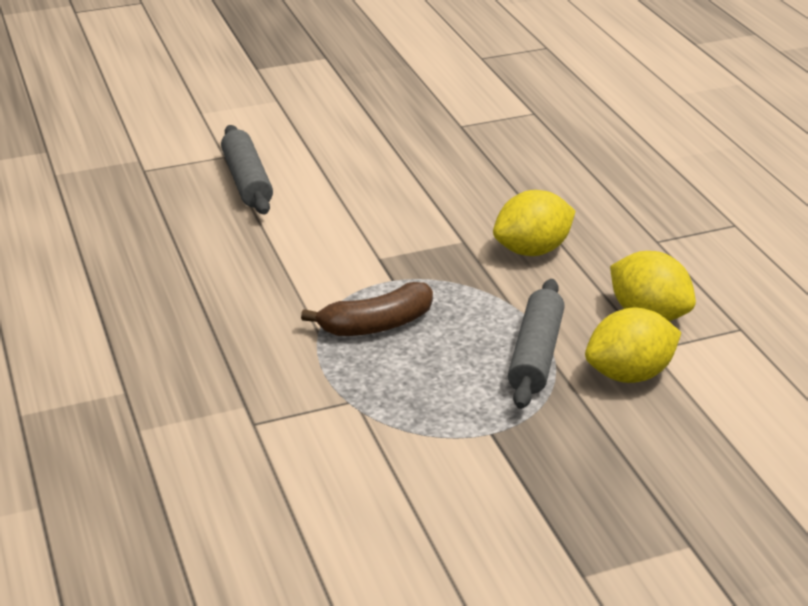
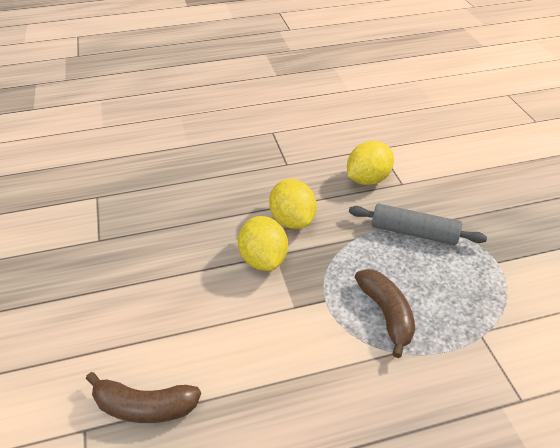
camera: 85 degrees left, 10 degrees up
(247, 181) = (144, 406): grey rolling pin -> brown banana
(629, 374) = (428, 195): yellow lemon -> yellow lemon (263, 259)

